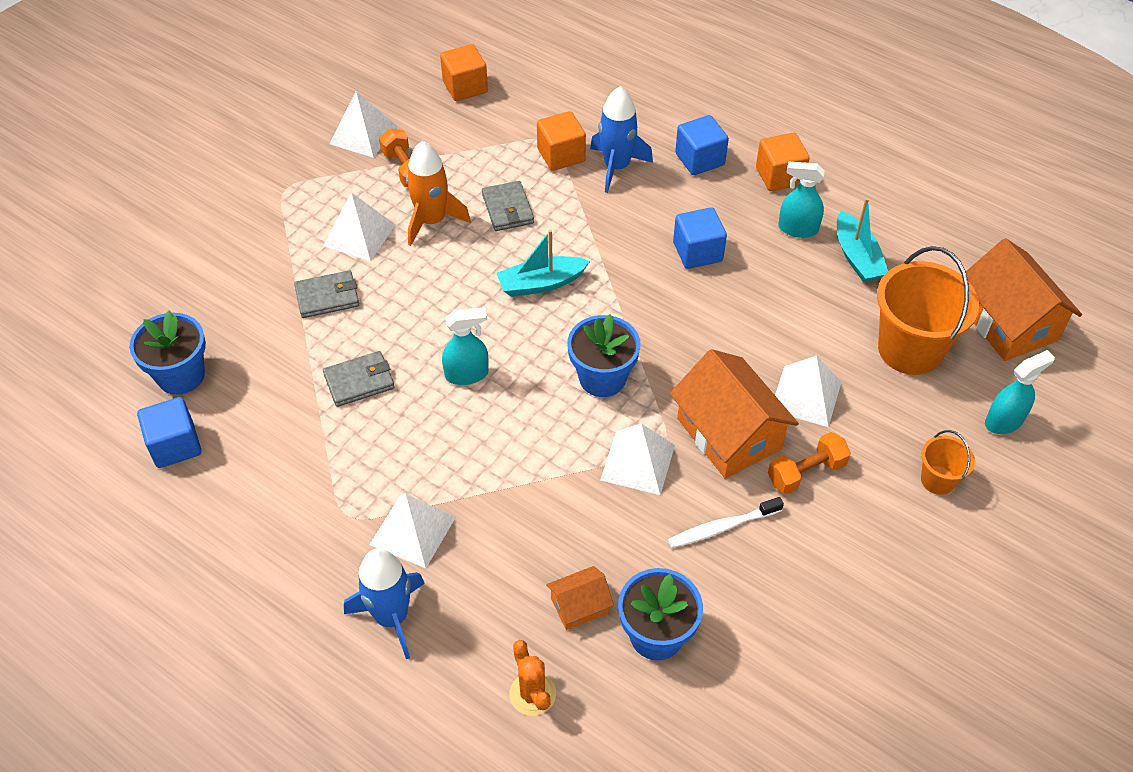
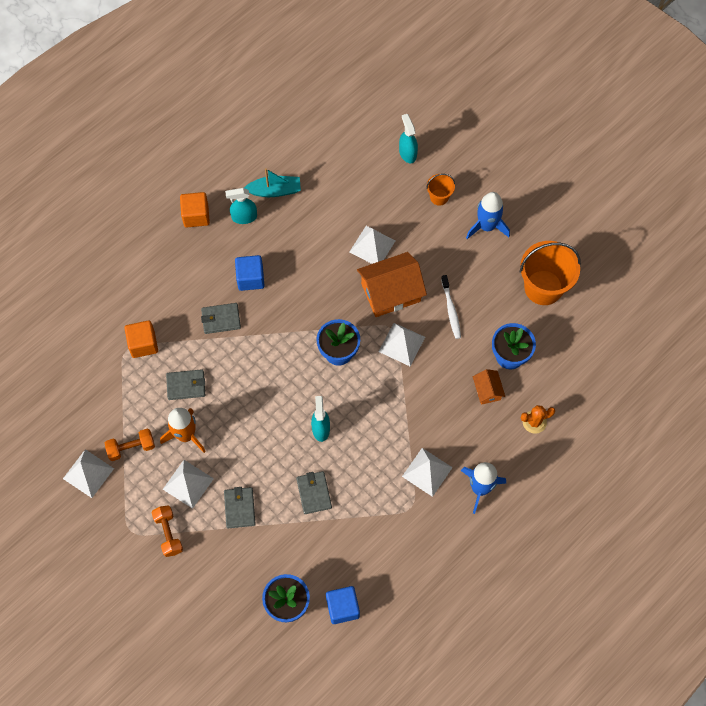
camera: 80 degrees left, 15 degrees up
(465, 87) = (55, 397): orange cube -> none
(541, 284) = (257, 375): turquoise boat -> none
(616, 167) = (163, 311): blue rocket -> blue rocket (486, 226)
(620, 229) = (221, 319): none -> grey wallet
(699, 159) = (169, 259): blue cube -> none
(797, 229) = (244, 217): turquoise spray bottle -> turquoise spray bottle turned 60 degrees clockwise
(806, 472) = (423, 259): orange dumbbell -> orange dumbbell (168, 533)
(910, 349) = (350, 183): orange bucket -> orange bucket (543, 287)
(1008, 322) = (341, 128): orange house -> none

